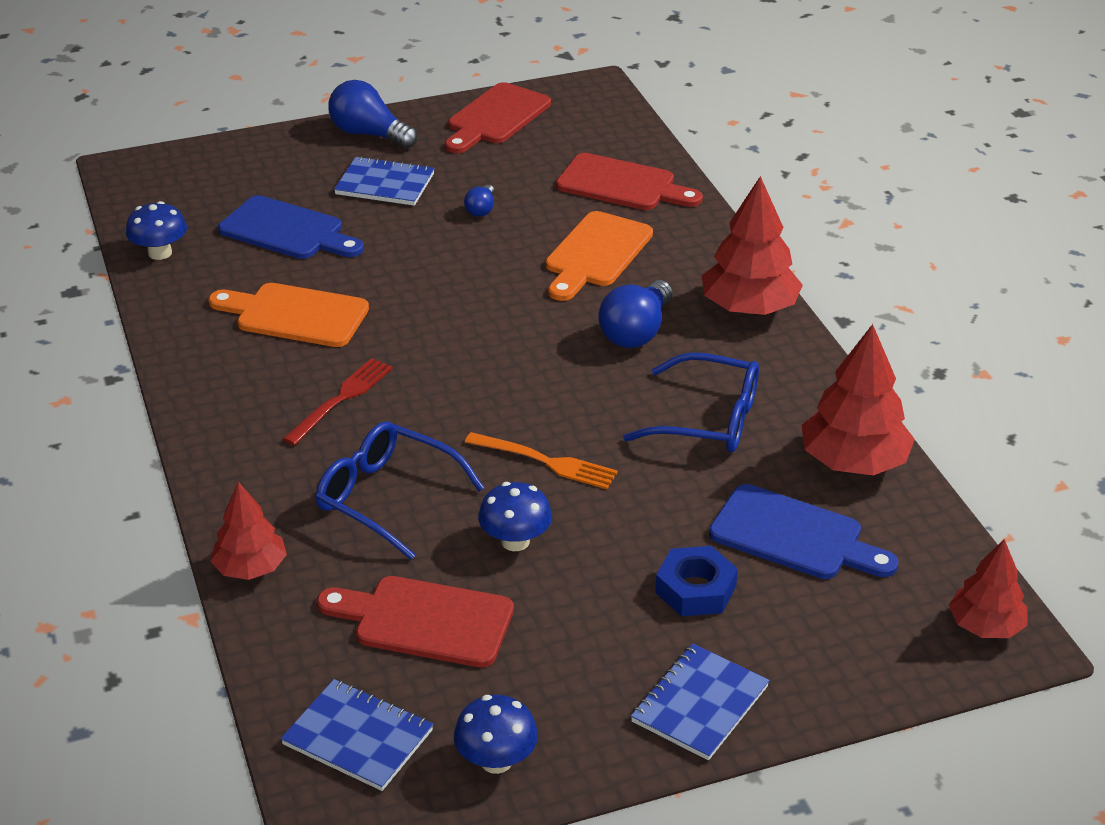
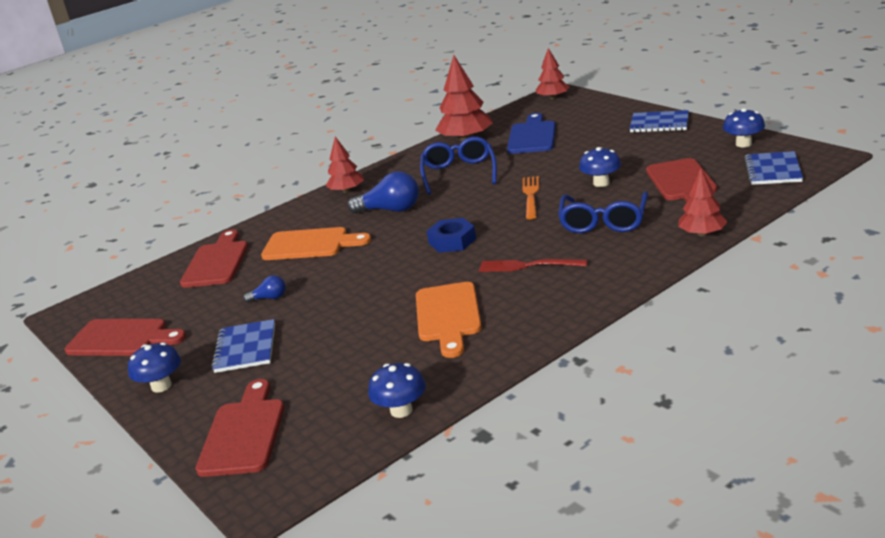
camera: 105 degrees left, 10 degrees down
(232, 169) = (243, 433): none -> red cutting board
(287, 230) = (335, 364): blue cutting board -> none
(369, 134) = (161, 386): blue light bulb -> blue mushroom
(695, 589) = (590, 142): blue nut -> blue nut (452, 241)
(749, 308) = (347, 191): red tree -> red tree, size x0.63

